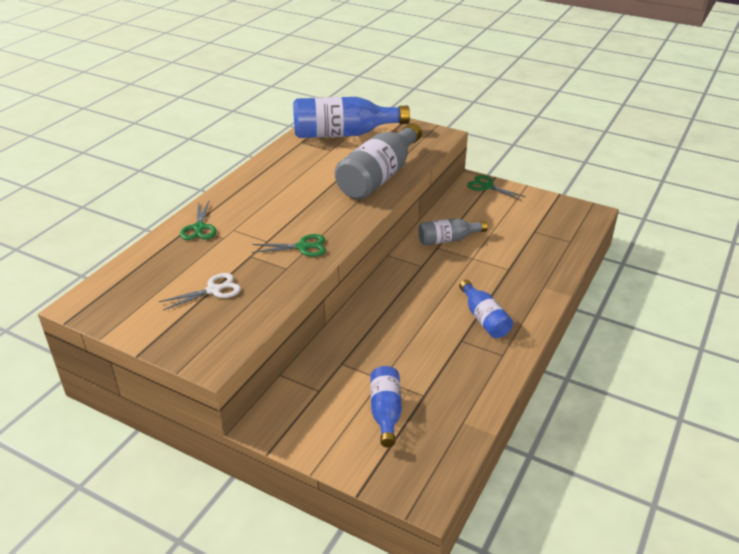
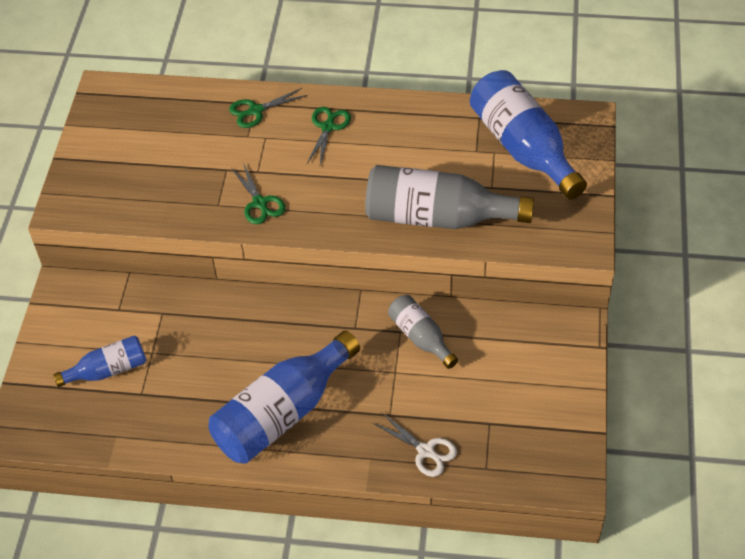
camera: 70 degrees right, 15 degrees up
(214, 290) = (160, 166): white scissors -> white scissors (426, 451)
(484, 319) = (282, 413): blue bottle -> blue bottle, size x1.85
(487, 186) = (572, 344): green scissors -> green scissors (328, 127)

